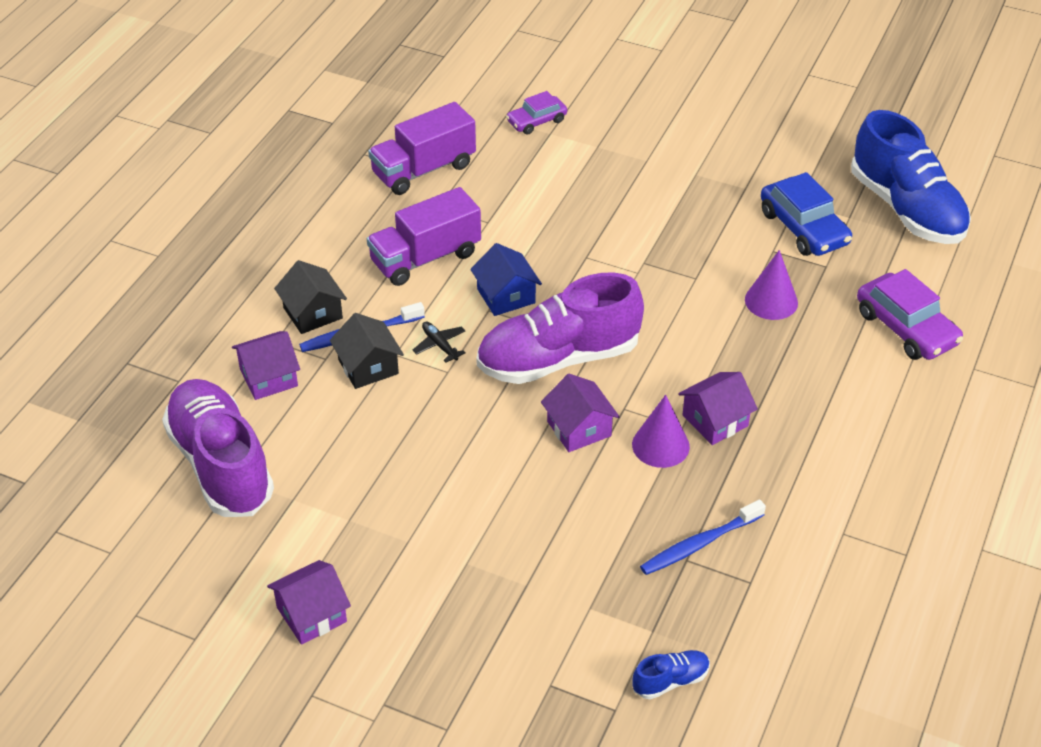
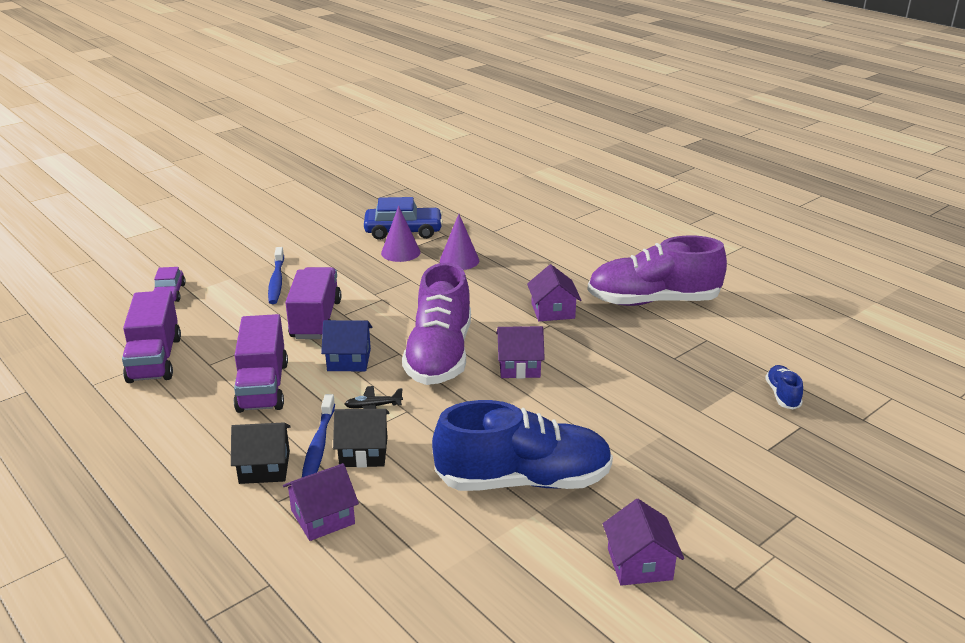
camera: 65 degrees left, 15 degrees down
(221, 465) = (413, 580): purple shoe -> purple shoe (653, 301)
(268, 377) = (322, 517): purple house -> purple house turned 60 degrees clockwise
(561, 241) = (316, 320): none -> purple truck
(660, 445) = (561, 338): purple cone -> purple cone (400, 252)
(699, 544) = (663, 349): blue toothbrush -> blue toothbrush (276, 281)
(906, 209) = (422, 197): blue shoe -> blue shoe (523, 480)
(906, 328) = (523, 227): purple car -> none

